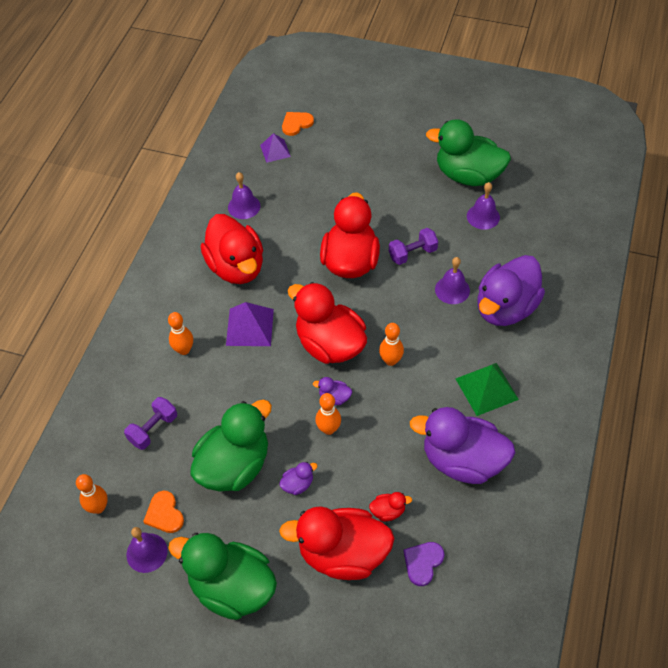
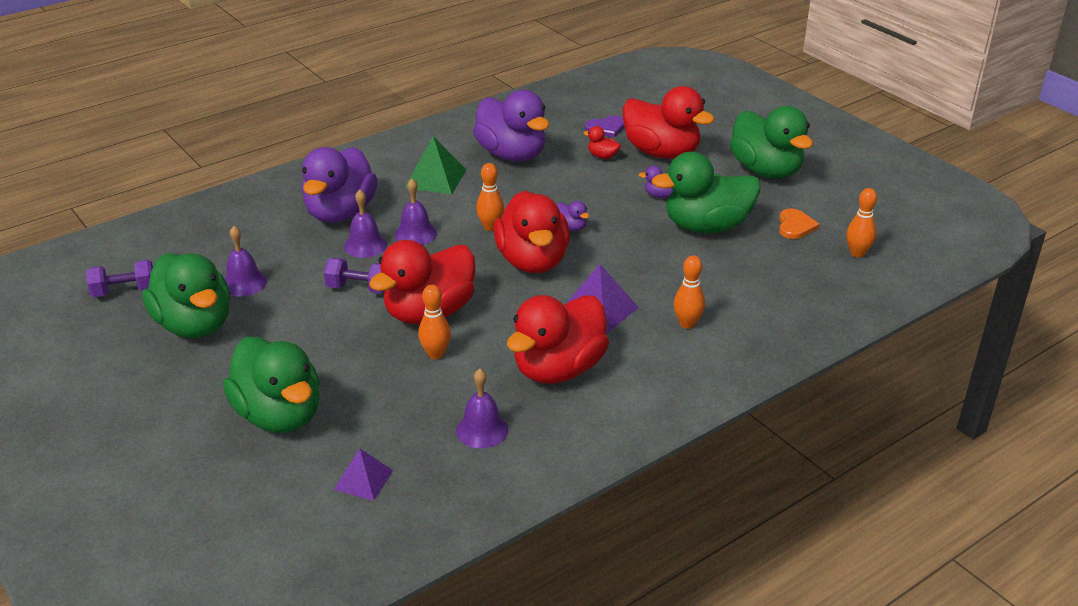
camera: 145 degrees left, 20 degrees down
(147, 552) = (827, 212): purple bell -> purple bell (415, 234)
(153, 429) = (767, 280): purple dumbbell -> purple dumbbell (124, 291)
(236, 267) = (558, 369): red duck -> red duck turned 150 degrees counterclockwise
(296, 124) = (290, 502): orange heart -> none
(328, 429) = (599, 212): orange bowling pin -> orange bowling pin (435, 354)
(353, 156) = (279, 415): none -> green duck
(505, 308) = (340, 213): purple duck -> purple duck turned 120 degrees clockwise

